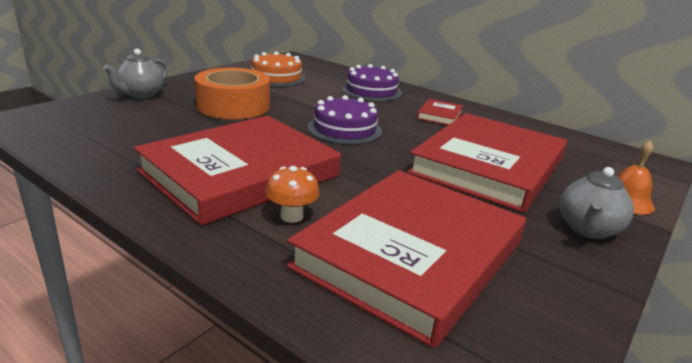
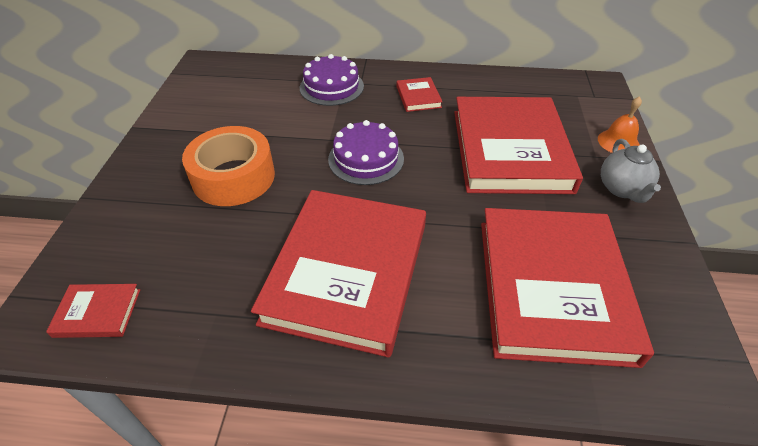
camera: 30 degrees left, 20 degrees up
(60, 127) = (97, 313): none -> red book
(141, 95) = (118, 210): grey teapot -> none
(276, 77) = (223, 107): orange cake -> none
(291, 216) = (440, 299): orange mushroom -> none

